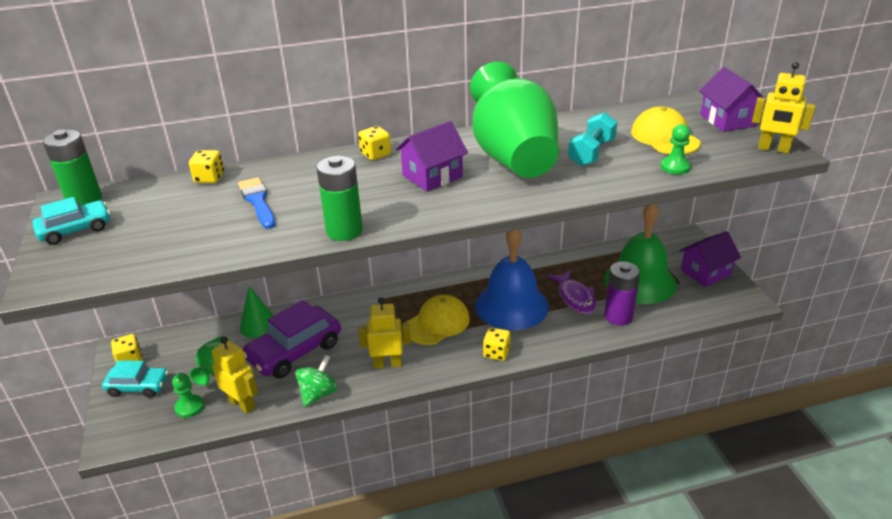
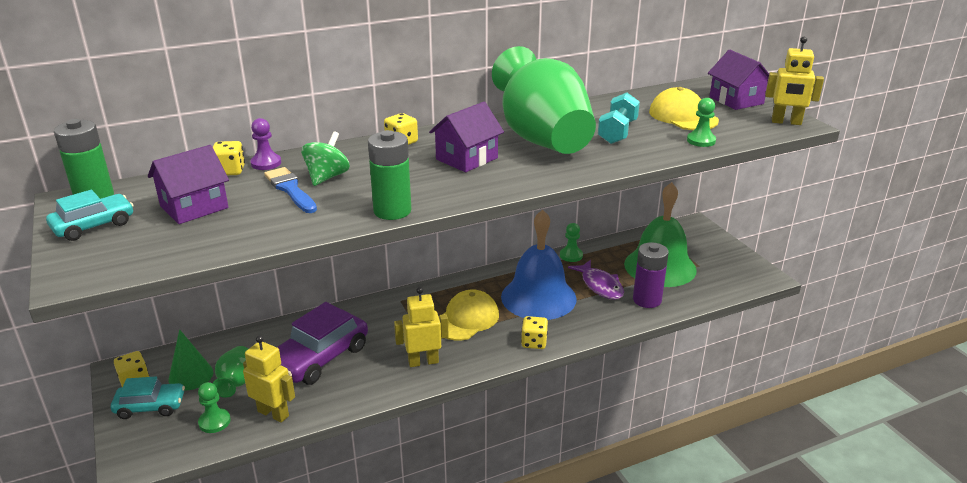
camera: 10 degrees left, 5 degrees down
(244, 171) = (266, 163): none -> purple pawn
(258, 325) = (273, 335): green cone -> green cone (191, 375)
(318, 393) = (355, 396): green spinning top -> green spinning top (327, 177)
(553, 263) = (571, 255): none -> green pawn
(705, 272) = (720, 255): purple house -> purple house (194, 207)

